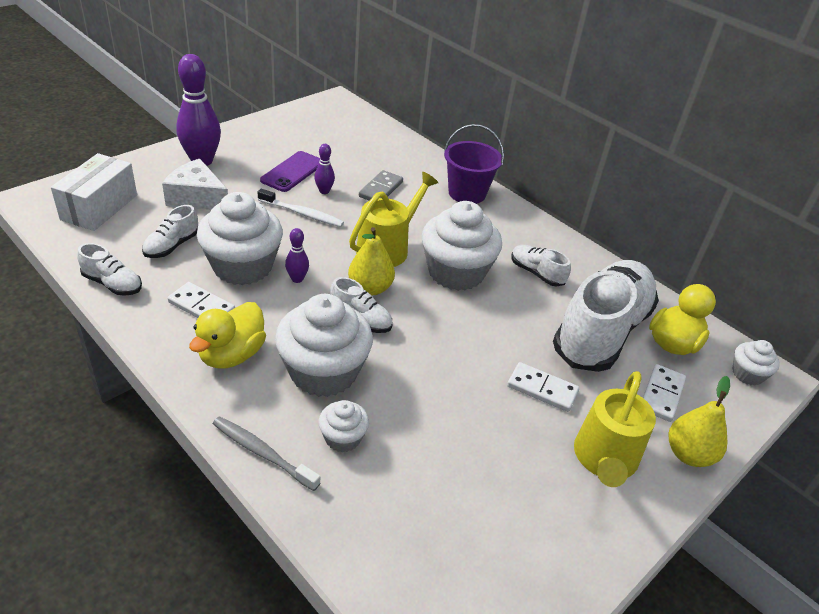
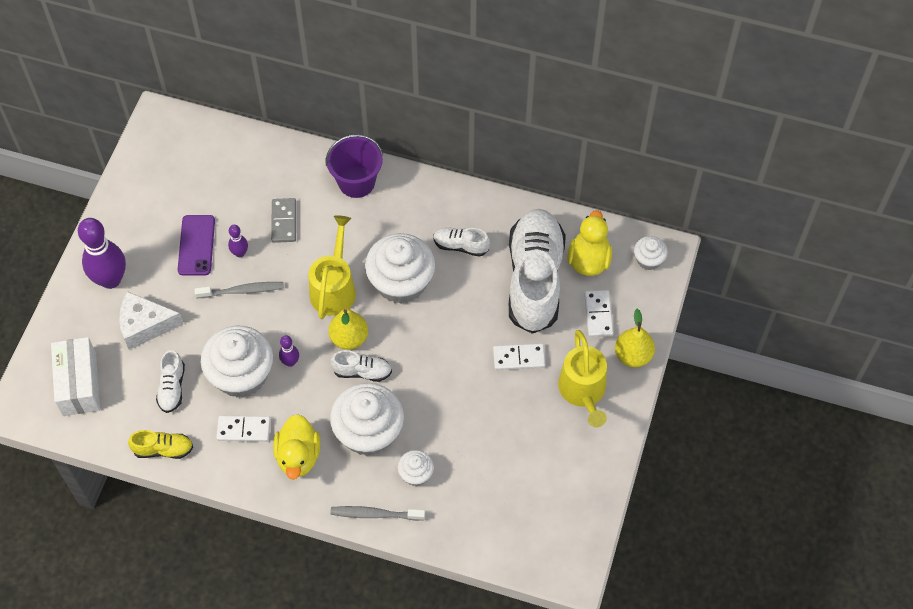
camera: 25 degrees left, 20 degrees up
(112, 284) = (163, 449): white shoe -> yellow shoe
(302, 213) = (242, 291): white toothbrush -> grey toothbrush

